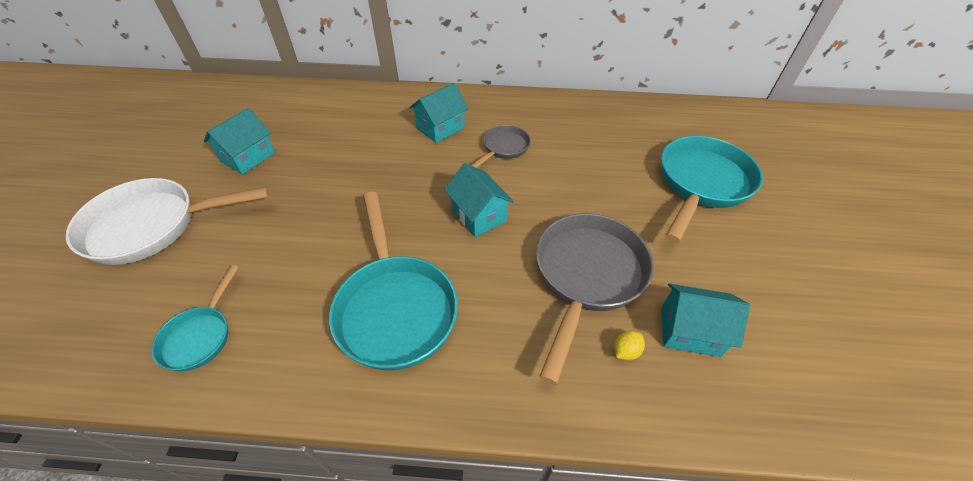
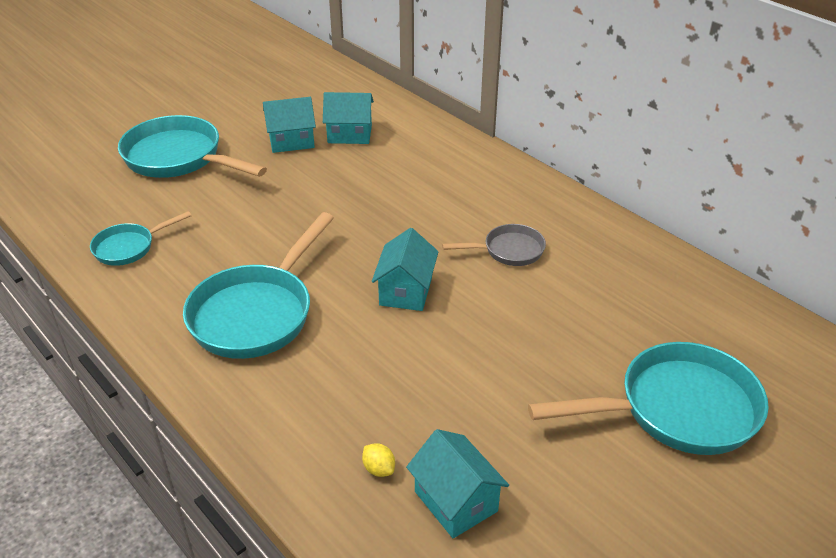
camera: 45 degrees right, 10 degrees down
(152, 226) = (179, 158): white pan -> turquoise pan
(440, 128) = (474, 200): turquoise house -> turquoise house (349, 134)
(587, 276) = (429, 398): grey pan -> none
(625, 351) = (379, 469): yellow lemon -> yellow lemon turned 45 degrees clockwise

